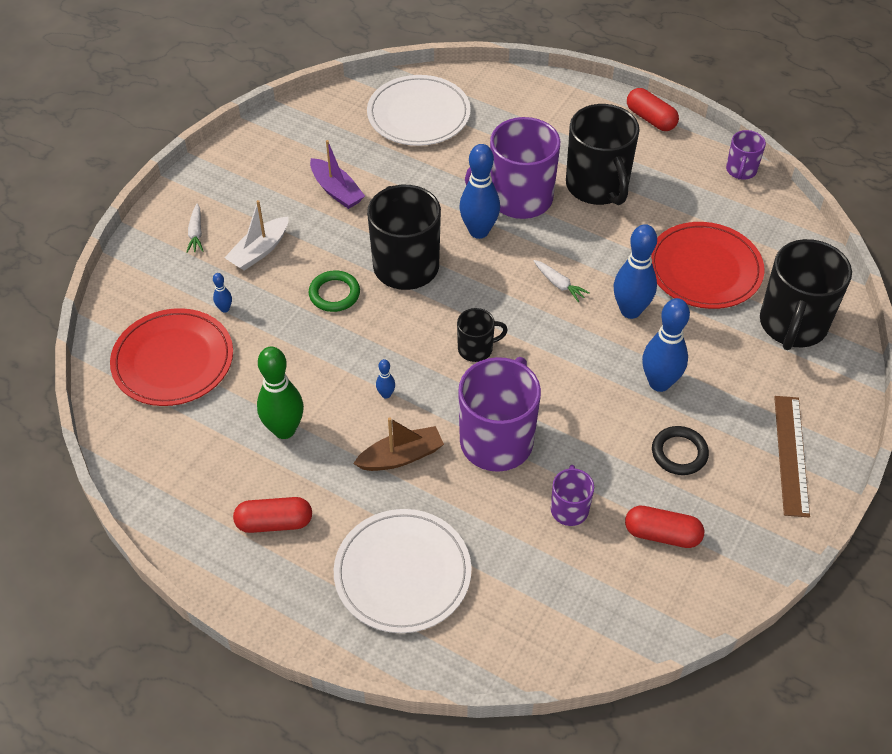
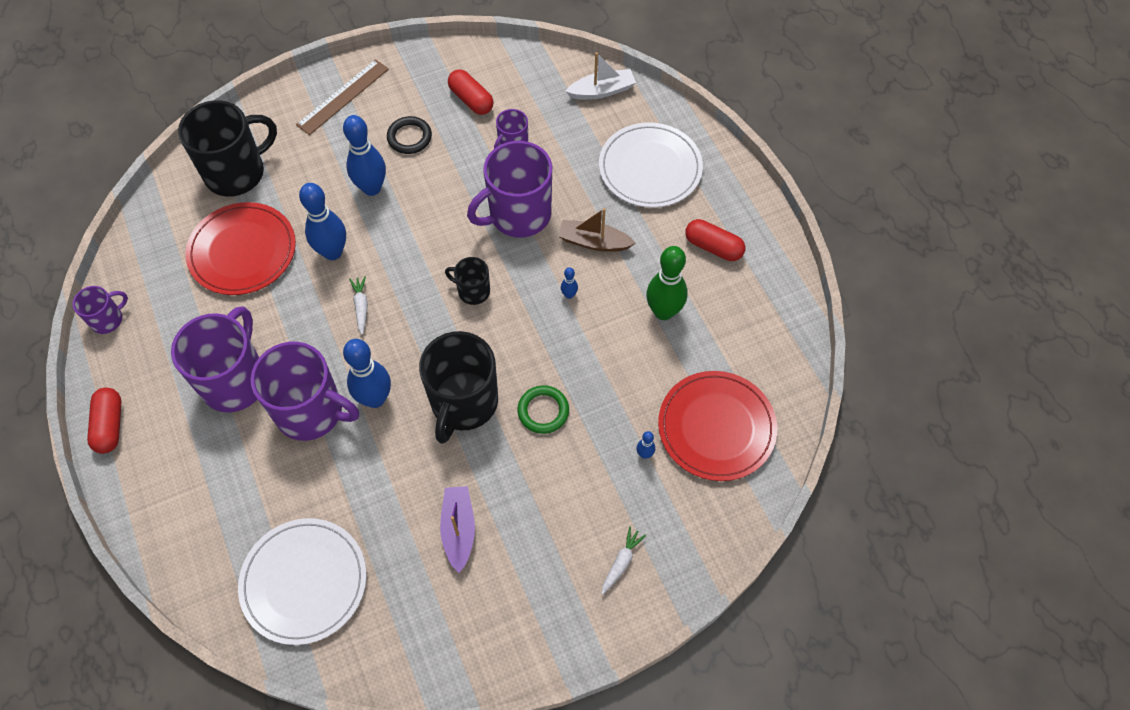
camera: 145 degrees left, 10 degrees up
(259, 251) = (576, 501): white boat -> white boat (602, 91)
(597, 186) = (235, 380): black mug -> purple mug

